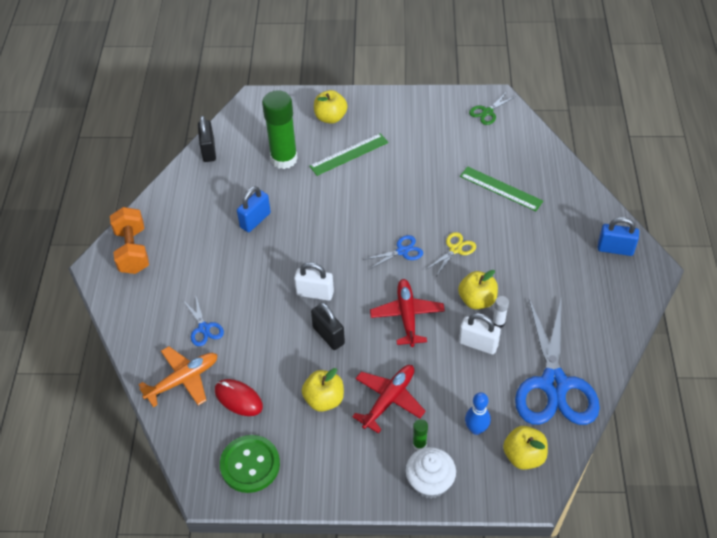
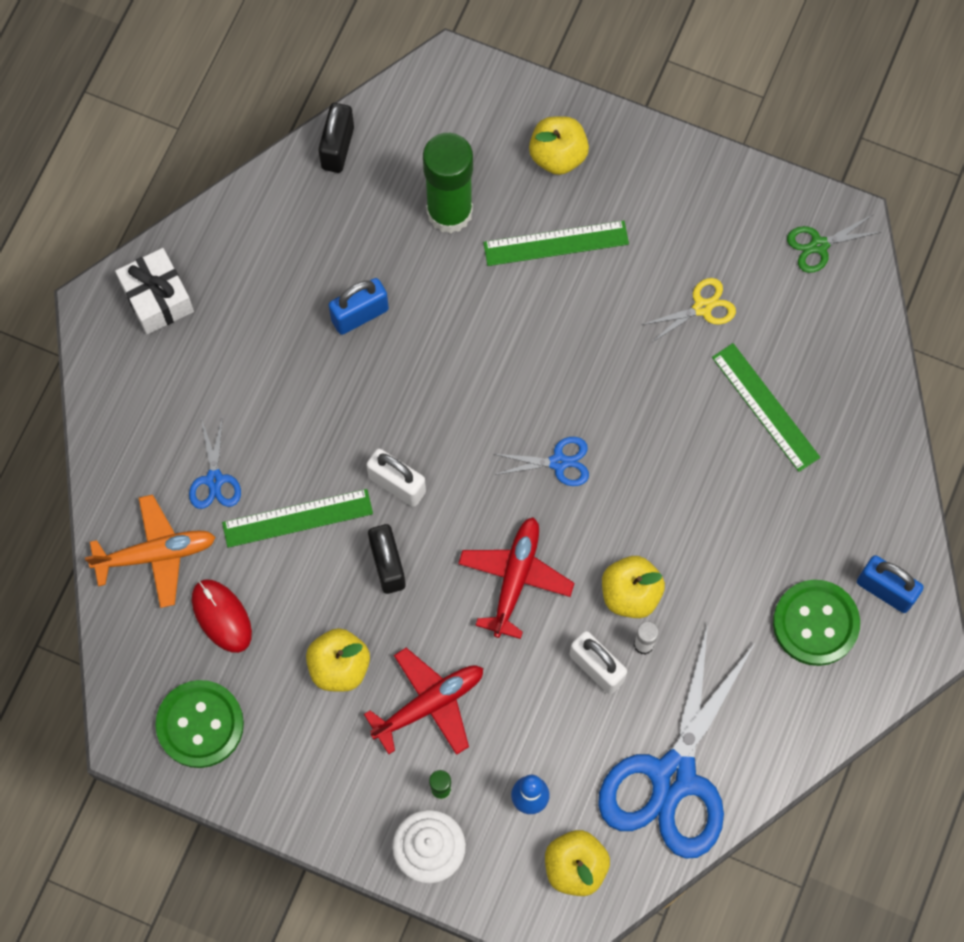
camera: 20 degrees right, 20 degrees up
(133, 250) = (157, 298): orange dumbbell -> white gift
(263, 330) = (297, 518): none -> green ruler
(455, 249) = (640, 491): yellow scissors -> yellow scissors (702, 307)
(587, 278) = (815, 623): none -> green button

